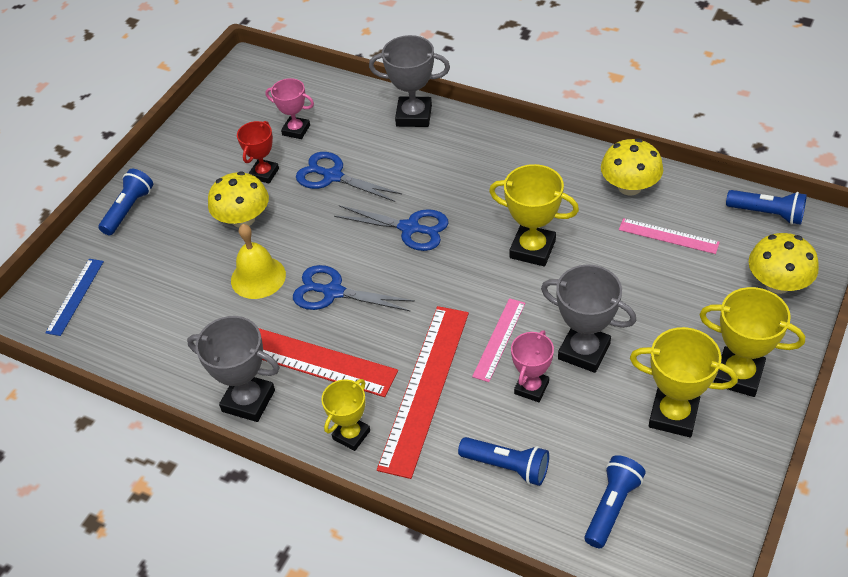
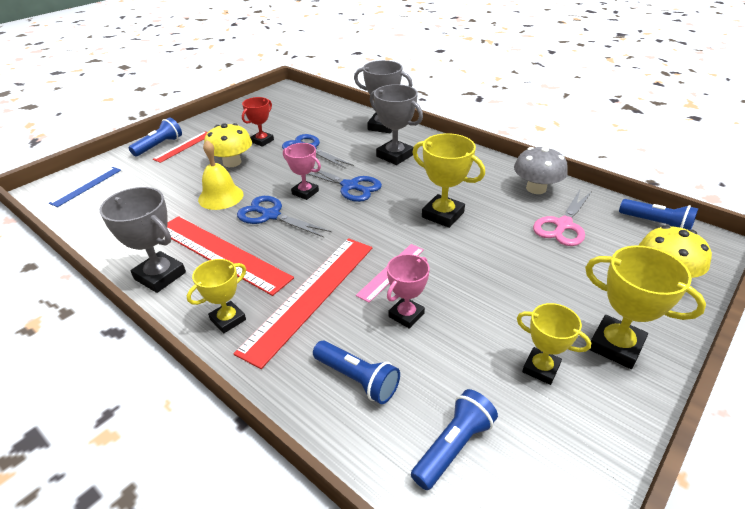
camera: 10 degrees right, 10 degrees down
(163, 204) = (183, 146): none -> red ruler
(296, 130) = (297, 122): pink trophy -> pink trophy (305, 192)
(584, 351) = (465, 295): grey trophy -> grey trophy (394, 156)
(629, 187) = (536, 188): yellow mushroom -> grey mushroom
(668, 236) = (563, 225): pink ruler -> pink scissors
(673, 415) = (541, 368): yellow trophy -> yellow trophy, size x0.66

